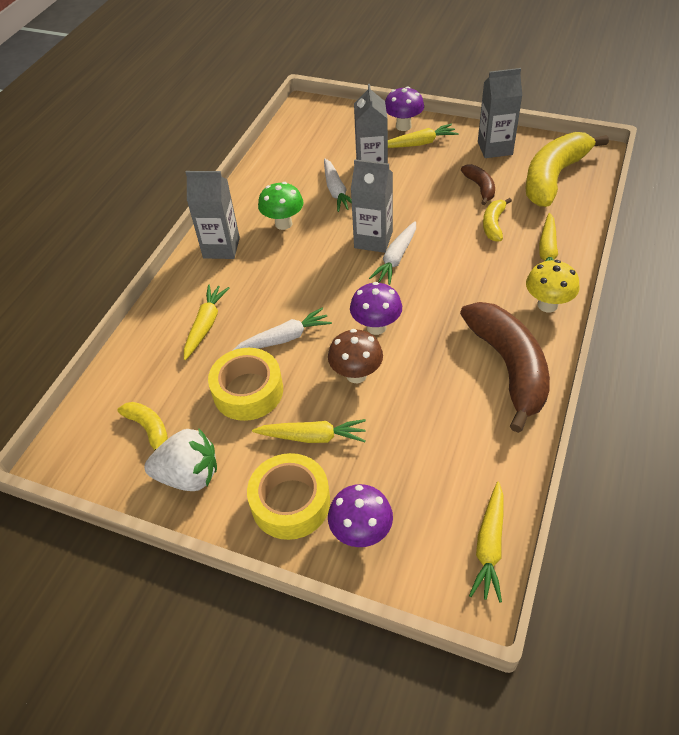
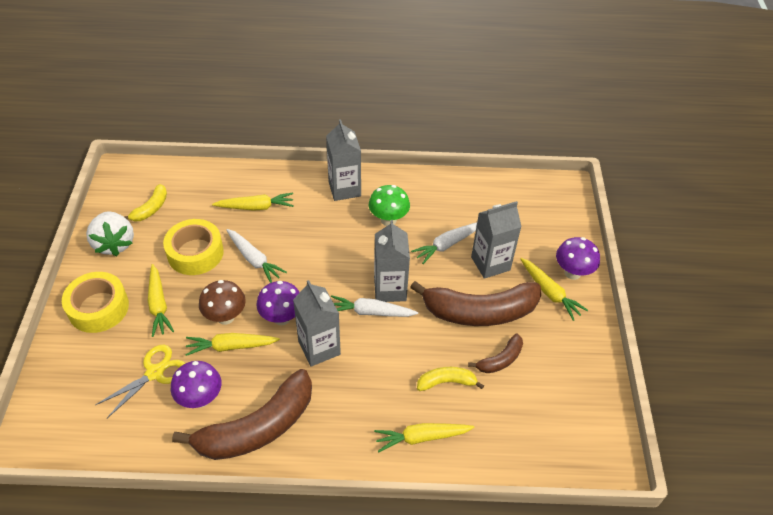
camera: 65 degrees right, 0 degrees up
(361, 532) = (77, 357): purple mushroom -> purple mushroom (200, 398)
(411, 451) = (155, 373): none -> yellow scissors
(424, 188) = (479, 312): none -> brown banana
(489, 546) = (72, 444): yellow carrot -> yellow carrot (231, 346)
(495, 148) = (573, 361): grey carton -> grey carton (319, 348)
(547, 305) = (345, 448): yellow mushroom -> none
(553, 177) = (547, 426): yellow banana -> none

